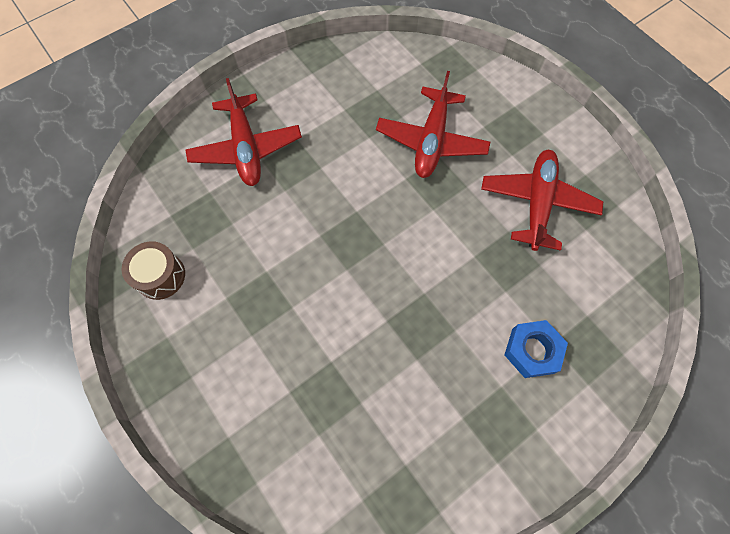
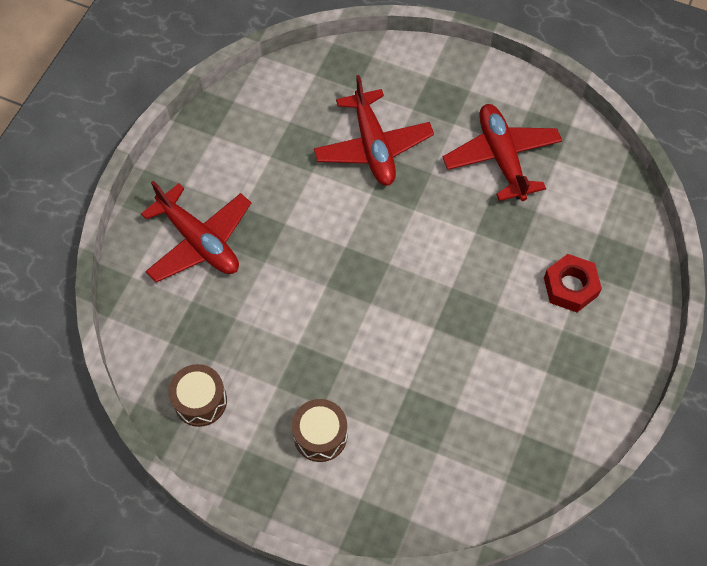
camera: 30 degrees left, 5 degrees down
(232, 360) = (320, 435): none -> brown drum
(532, 351) = (570, 287): blue nut -> red nut

